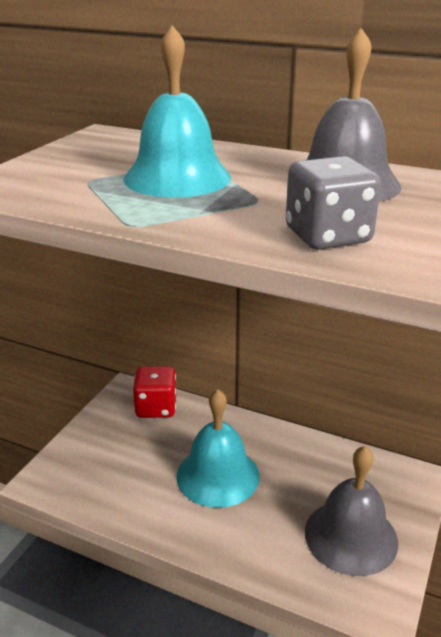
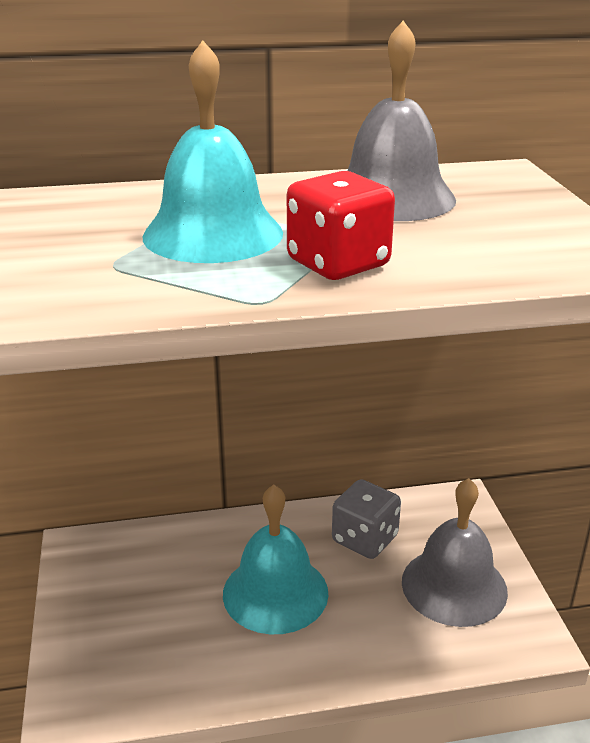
camera: 35 degrees left, 0 degrees up
(156, 407) = (134, 551): red dice -> red dice (338, 264)
(327, 236) = (468, 256): grey dice -> grey dice (364, 539)

